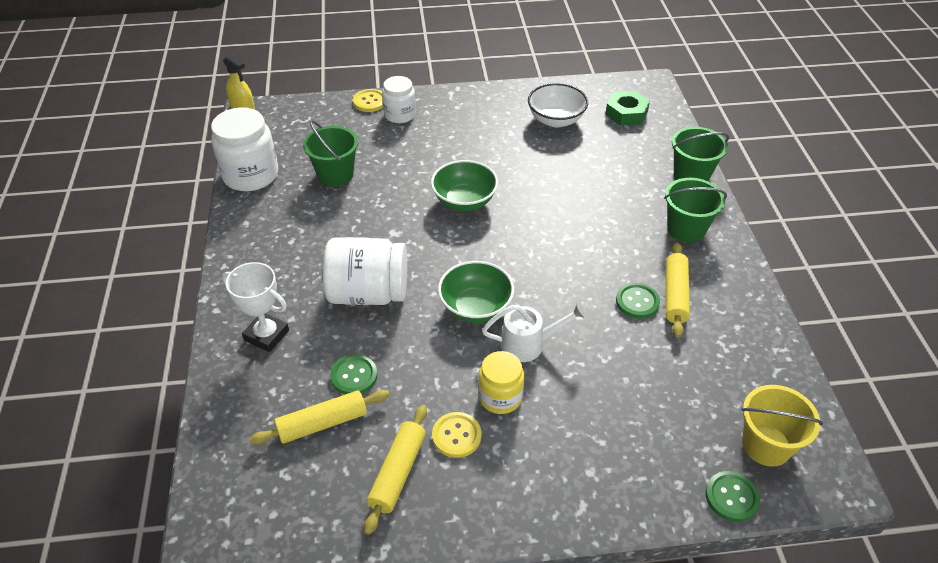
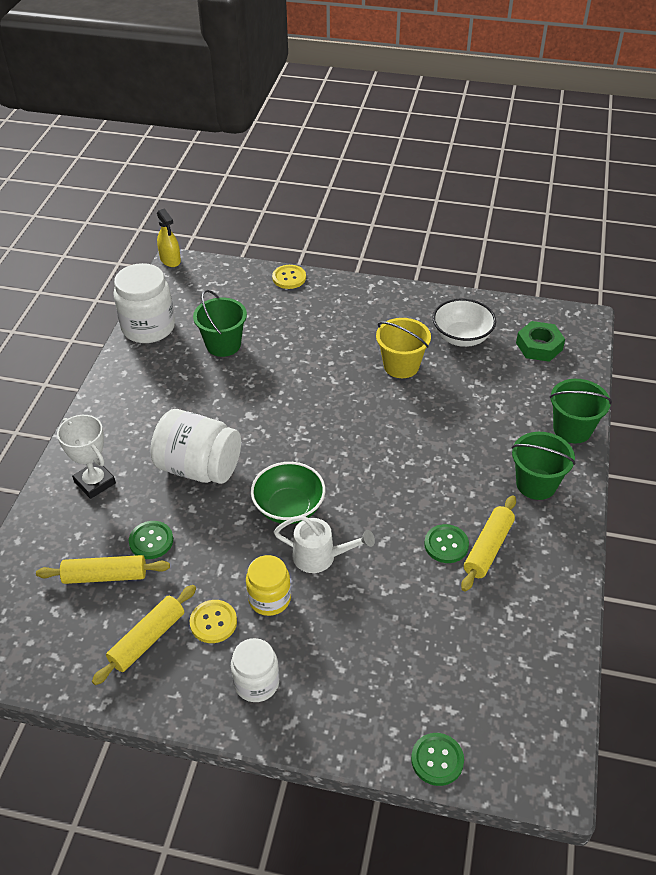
camera: 20 degrees right, 0 degrees up
(400, 115) = (311, 298): white jar -> white jar (256, 682)
(464, 201) = (330, 400): green bowl -> none
(766, 445) = (498, 722): yellow bucket -> yellow bucket (401, 366)

